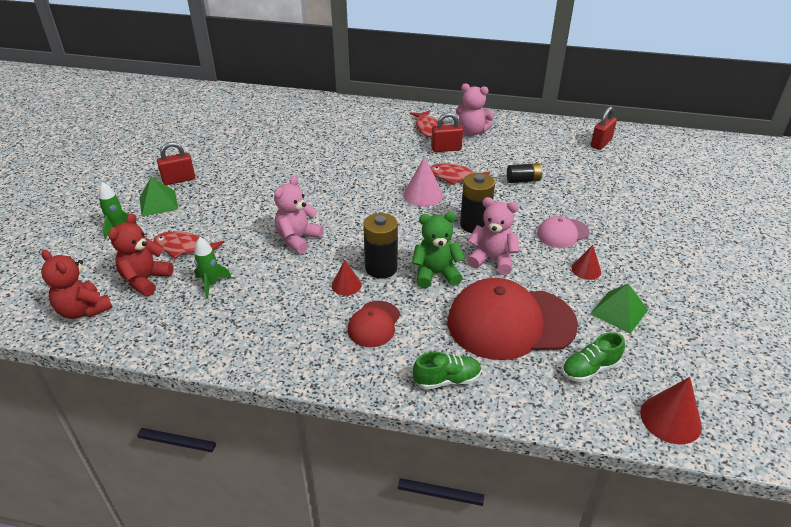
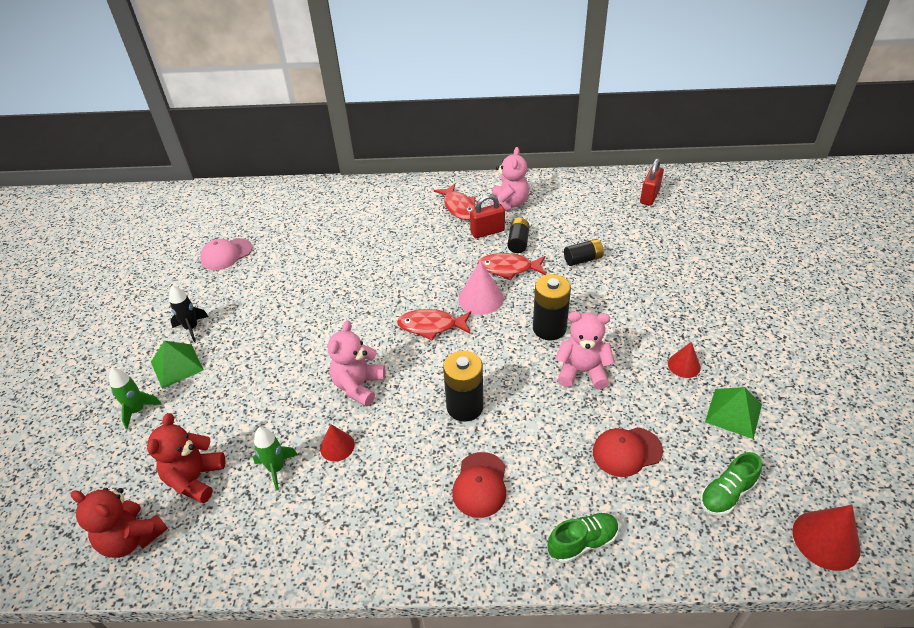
camera: 10 degrees left, 5 degrees up
(179, 180) = (192, 328): red padlock -> black rocket
(184, 248) = (228, 424): red fish -> red fish (431, 326)
(346, 285) = (433, 438): red cone -> red cone (337, 446)
(436, 274) = (527, 403): green teddy bear -> none
(470, 160) = (518, 242): none -> black battery
(472, 132) = (508, 204): pink teddy bear -> pink teddy bear turned 90 degrees counterclockwise
(510, 323) = (626, 451): red cap -> red cap, size x0.49
(562, 233) = (645, 322): pink cap -> pink cap (226, 254)

